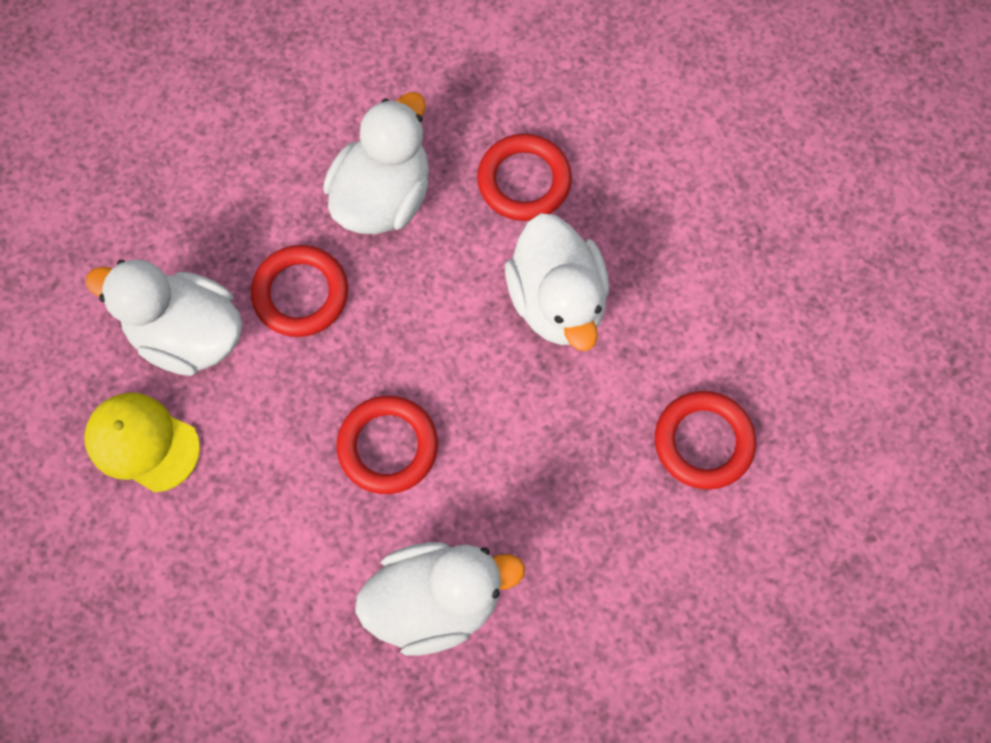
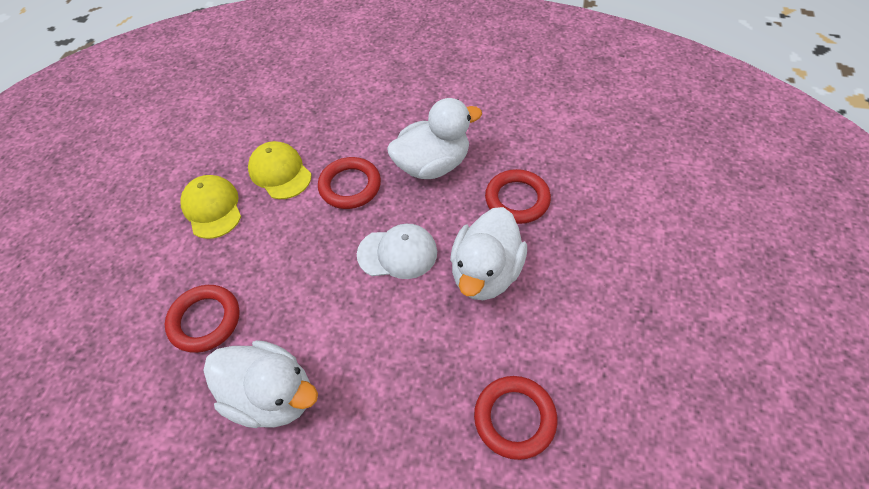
camera: 40 degrees right, 15 degrees down
(187, 334) = (280, 172): white duck -> yellow cap
(388, 446) = (324, 290): red ring -> red ring (205, 320)
(437, 344) = (397, 253): none -> white cap

